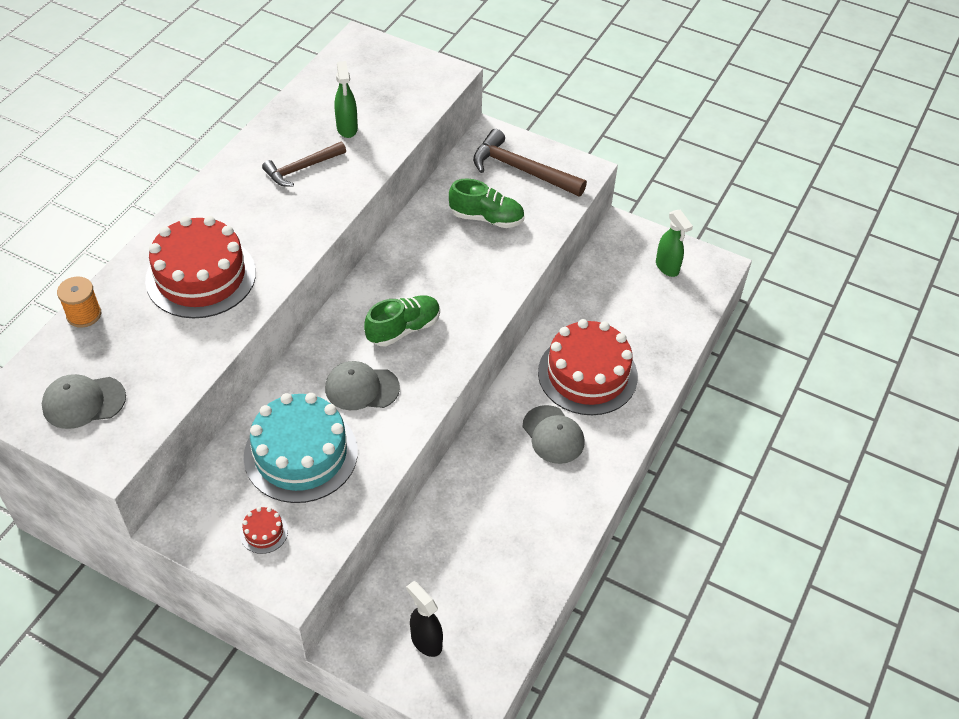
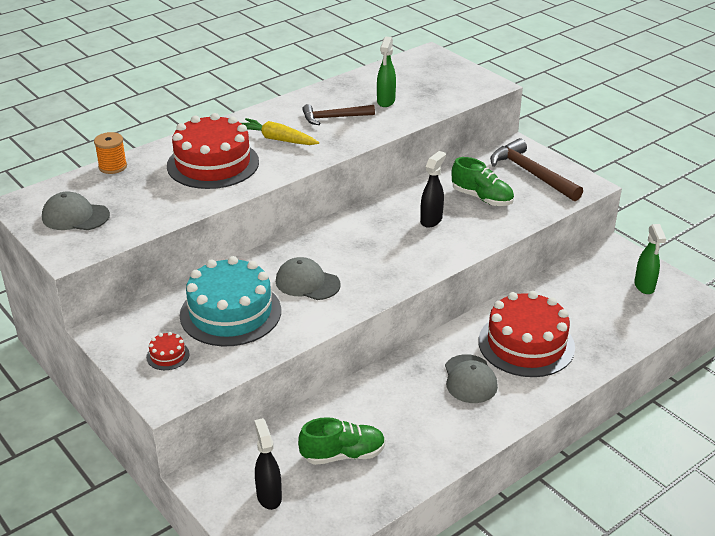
camera: 25 degrees right, 15 degrees down
(255, 219) = (277, 139): none -> yellow carrot
(403, 329) = (366, 253): green shoe -> green shoe (343, 454)
(449, 264) = (431, 220): none -> black spray bottle

